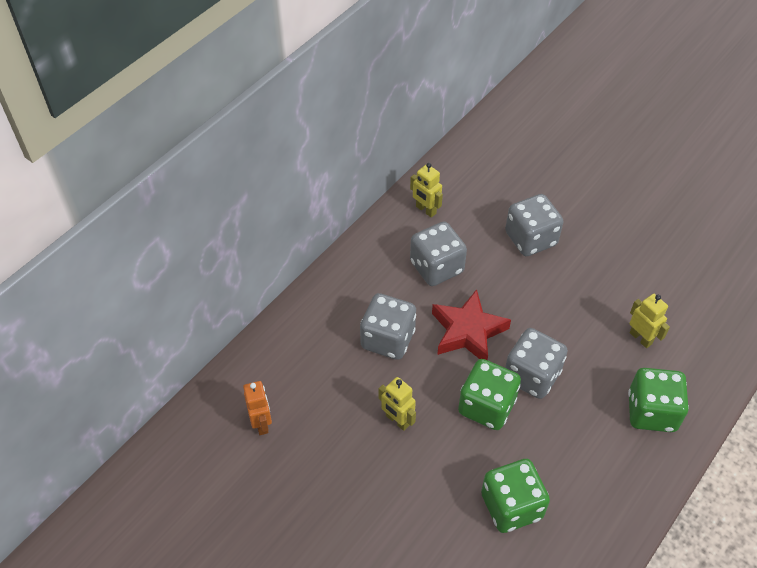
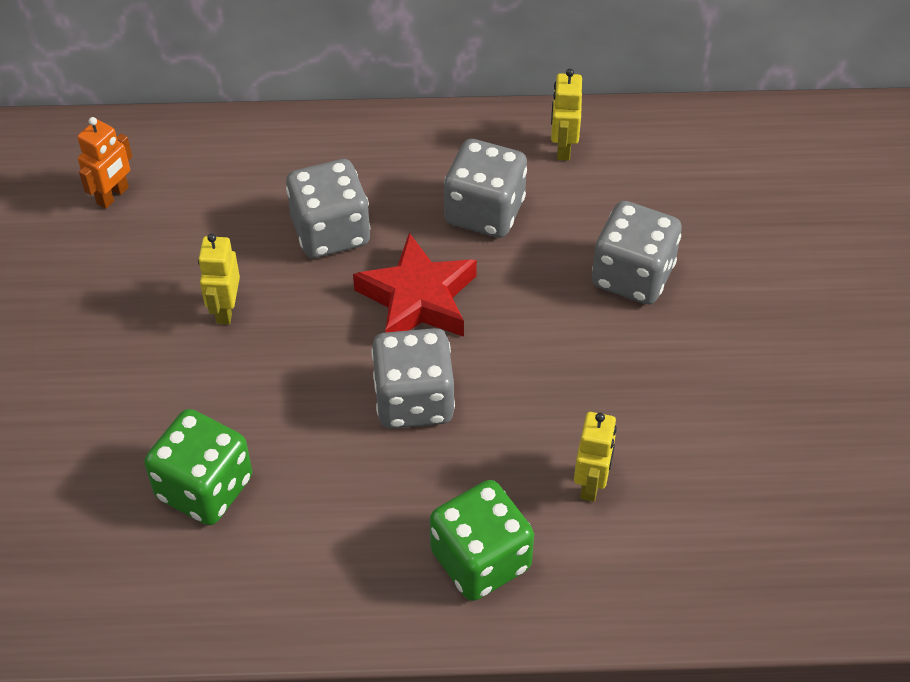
camera: 50 degrees right, 0 degrees up
(486, 406) = (324, 381): green dice -> none

